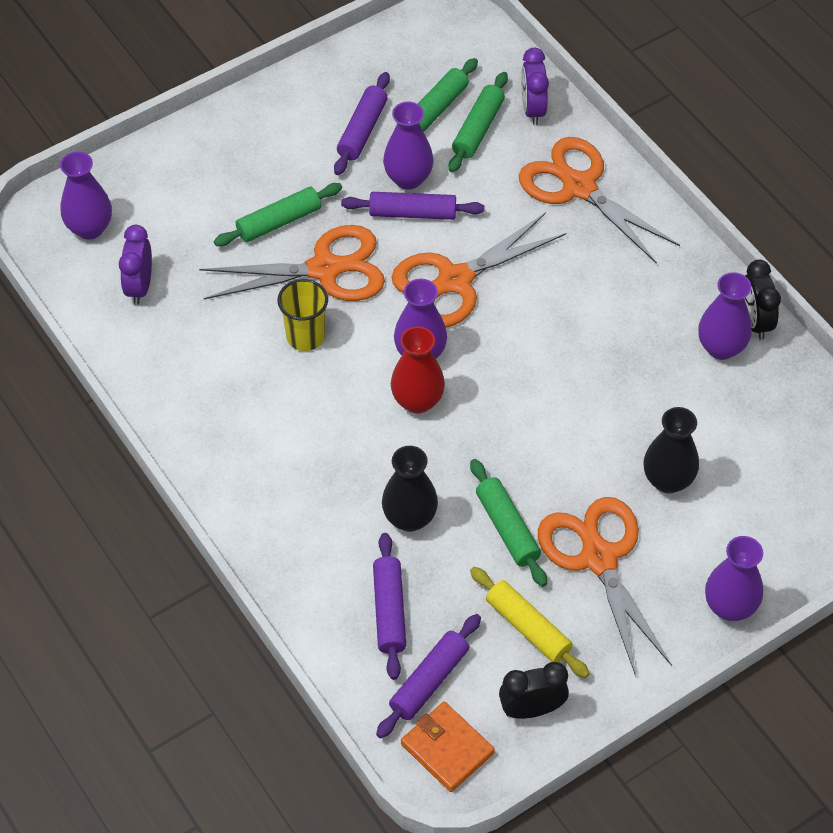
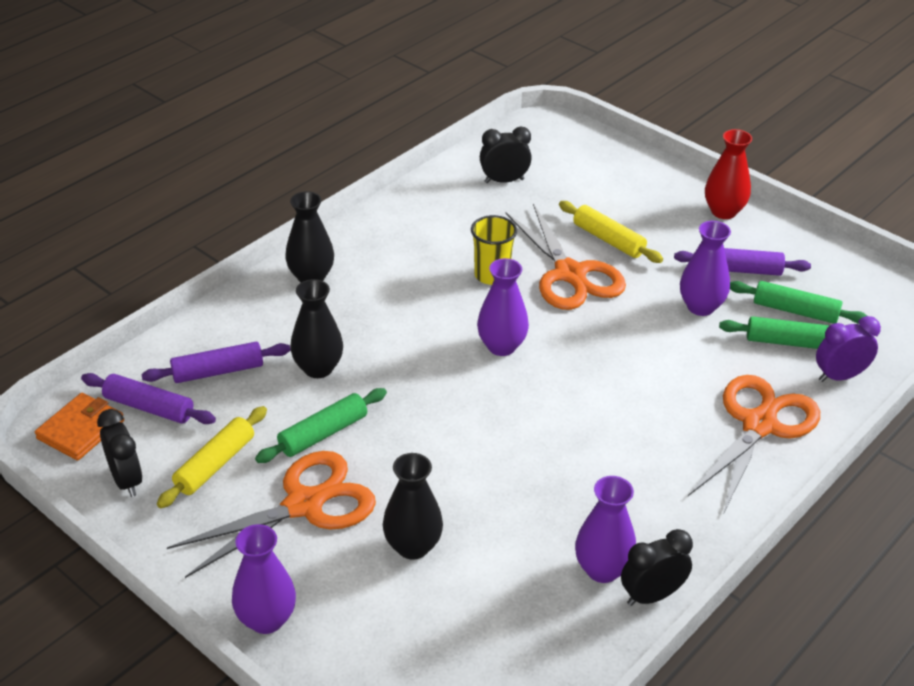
camera: 75 degrees right, 15 degrees down
(90, 228) = (550, 147): purple vase -> none
(139, 287) = (504, 181): purple clock -> black clock
(256, 502) = (311, 277): none -> black vase
(279, 221) = (608, 240): green rolling pin -> yellow rolling pin
(412, 213) = (661, 316): purple rolling pin -> none
(417, 401) = (448, 353): red vase -> red vase (723, 211)
(455, 281) = (596, 355): orange scissors -> none

